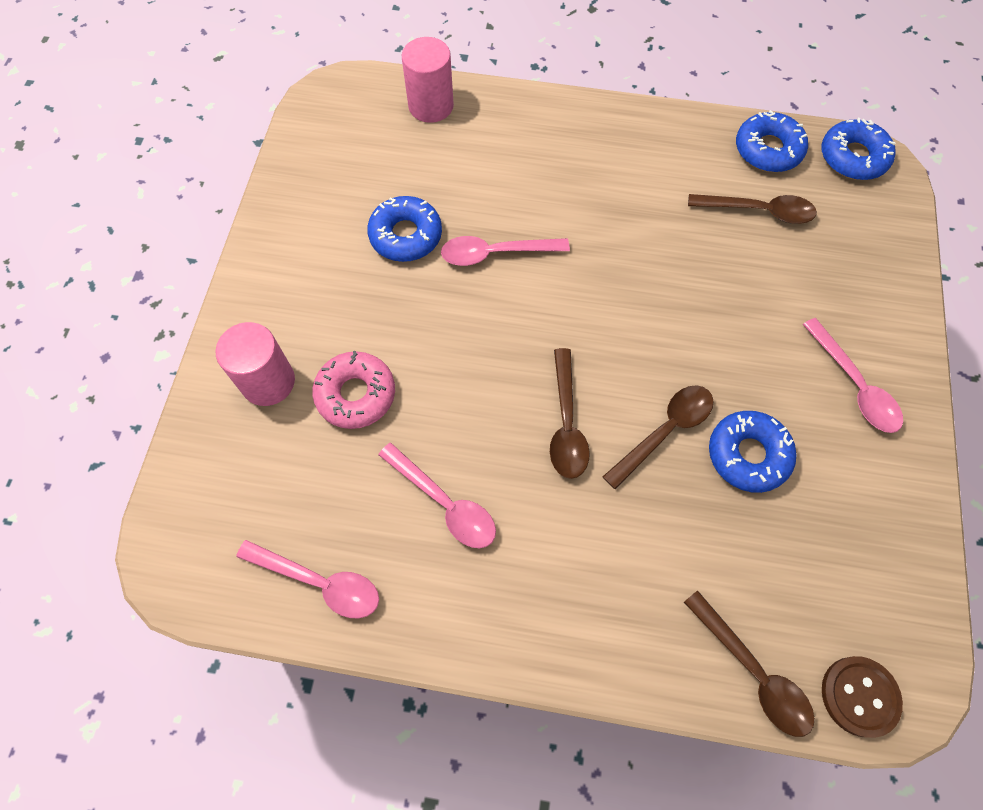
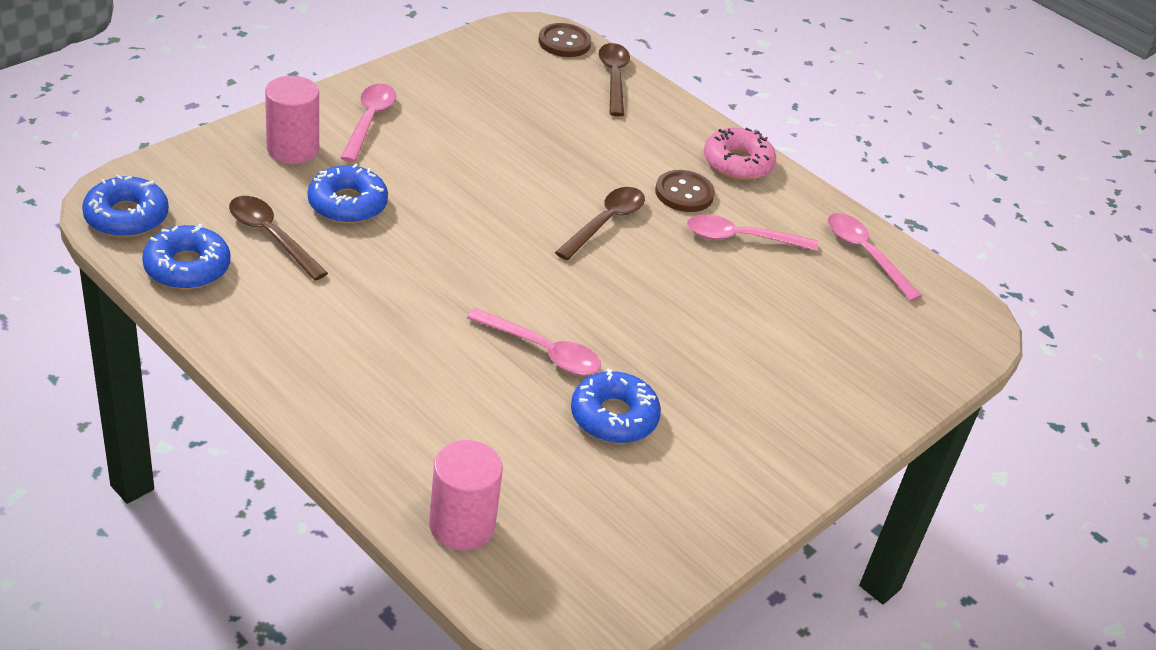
camera: 150 degrees left, 25 degrees down
(268, 382) = (833, 385): pink cylinder -> pink cylinder (293, 149)
(356, 394) = (760, 333): pink donut -> pink donut (737, 163)
(445, 503) = (740, 238): pink spoon -> pink spoon turned 75 degrees counterclockwise
(536, 526) = (684, 193): none -> brown button
(665, 431) = (536, 179): brown spoon -> none
(748, 455) = (494, 139): blue donut -> blue donut (347, 204)

